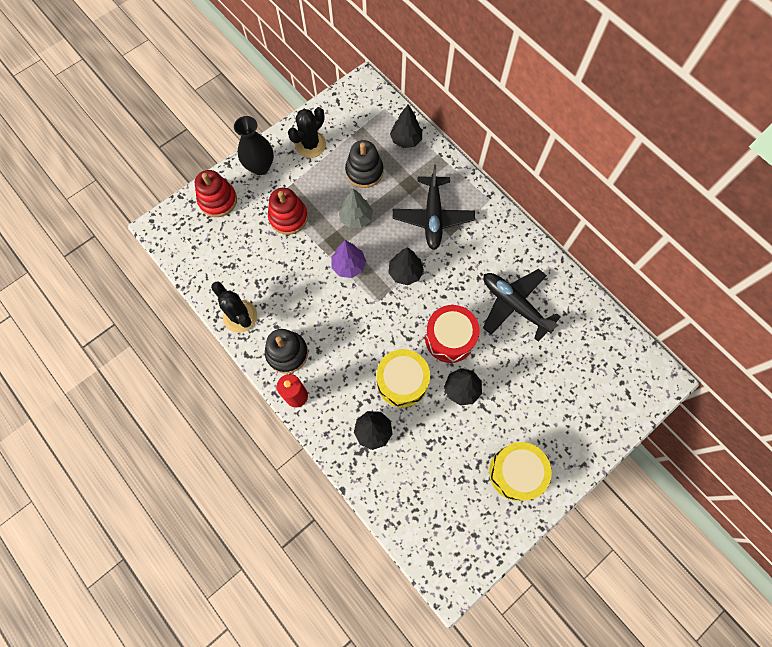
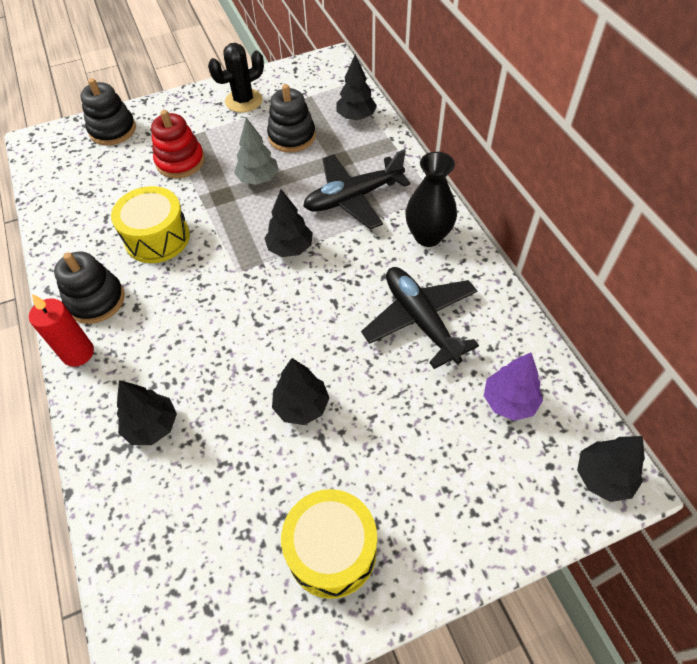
camera: 20 degrees right, 15 degrees down
(218, 200) = (113, 130): red stacking toy -> black stacking toy
(240, 316) = (65, 247): black cactus -> none
(260, 166) = (177, 109): black vase -> black vase (428, 236)
(349, 266) = (224, 225): purple tree -> purple tree (509, 401)
(402, 382) = (223, 374): yellow drum -> yellow drum (157, 238)
(432, 217) = (353, 197): black plane -> black plane turned 45 degrees clockwise
(449, 338) = (313, 337): red drum -> none
(653, 380) = (603, 477): none -> black tree

